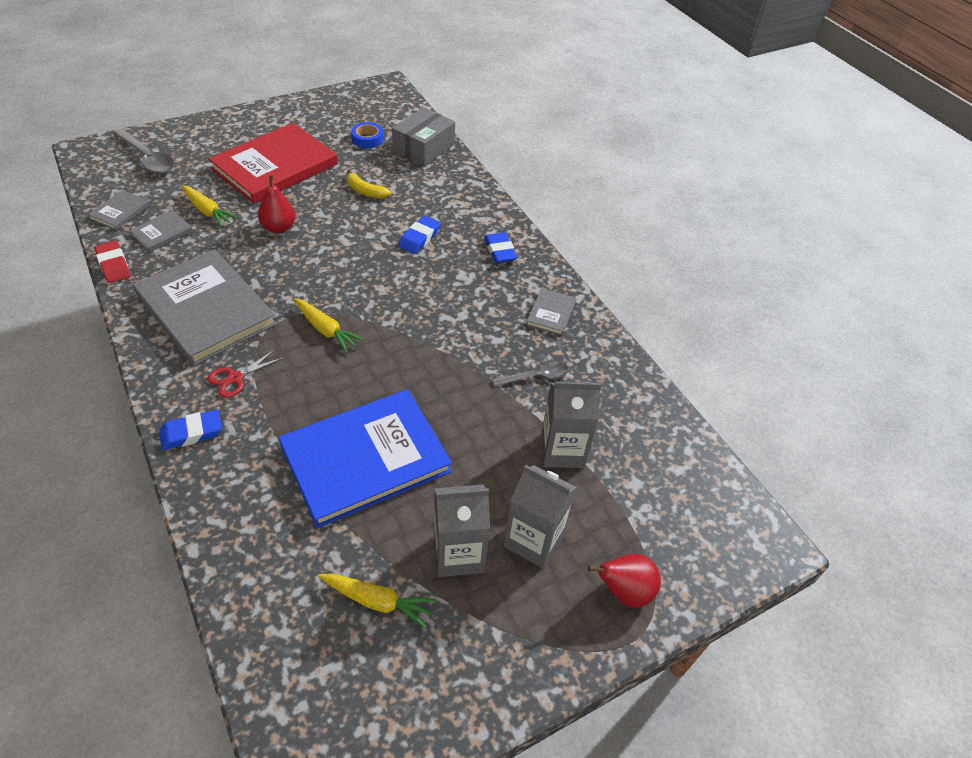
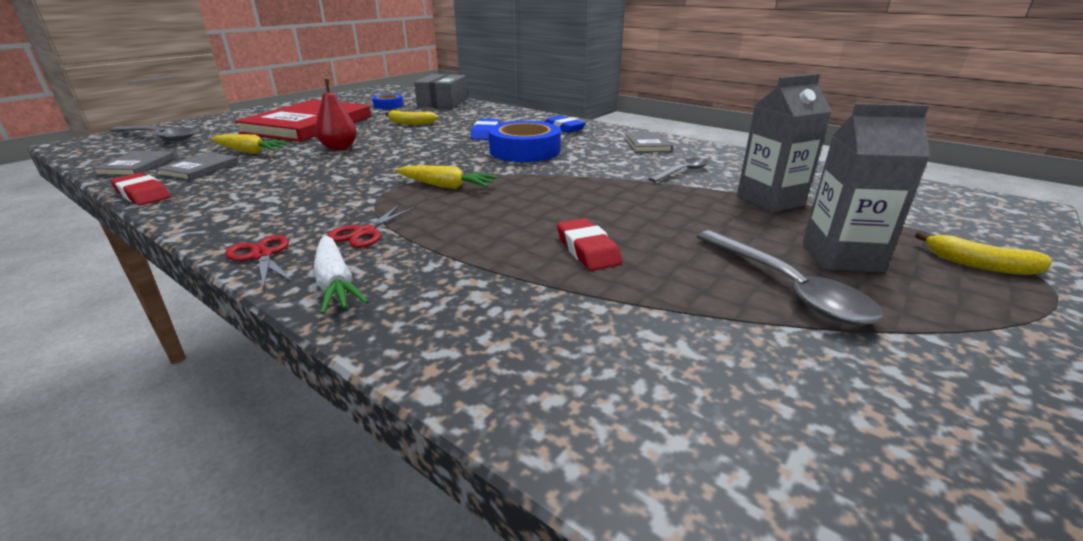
camera: 20 degrees left, 20 degrees down
(162, 382) = (261, 255): none -> red scissors
(192, 433) = (335, 283): blue eraser -> white carrot
(206, 309) = (289, 199): grey book -> none
(365, 459) = (587, 250): blue book -> red eraser
(377, 601) = (759, 357): yellow carrot -> none
(430, 287) = (525, 150): none -> blue tape
(459, 554) = (787, 287): grey carton -> grey spoon
(624, 591) = (979, 265): red pear -> yellow banana

